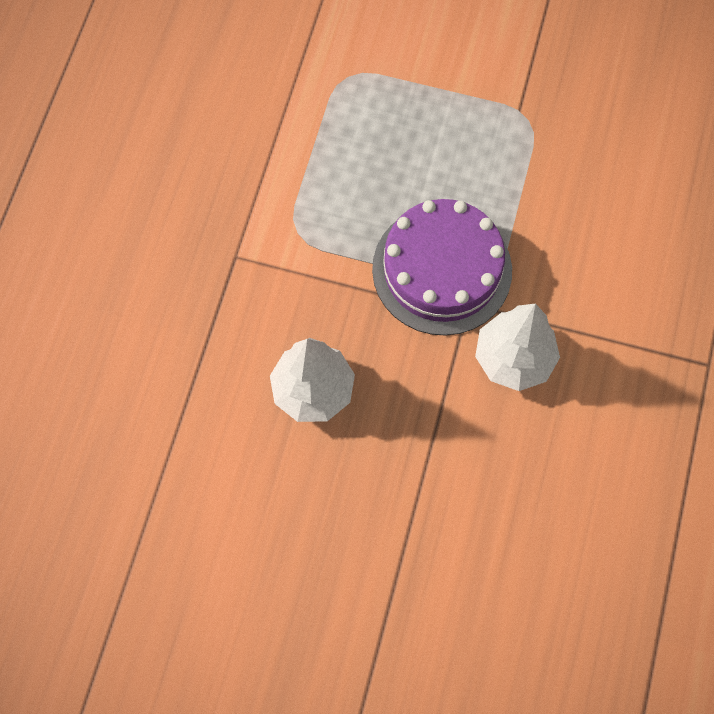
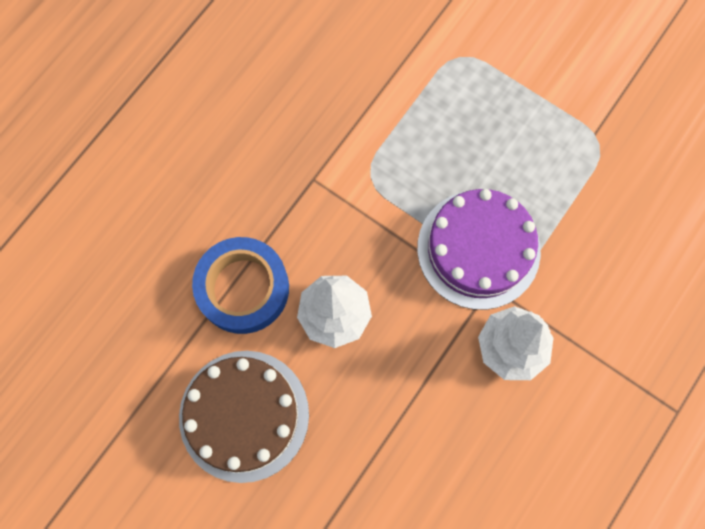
camera: 20 degrees right, 5 degrees up
(202, 397) = (243, 288): none -> blue tape
(253, 531) = (244, 415): none -> brown cake

